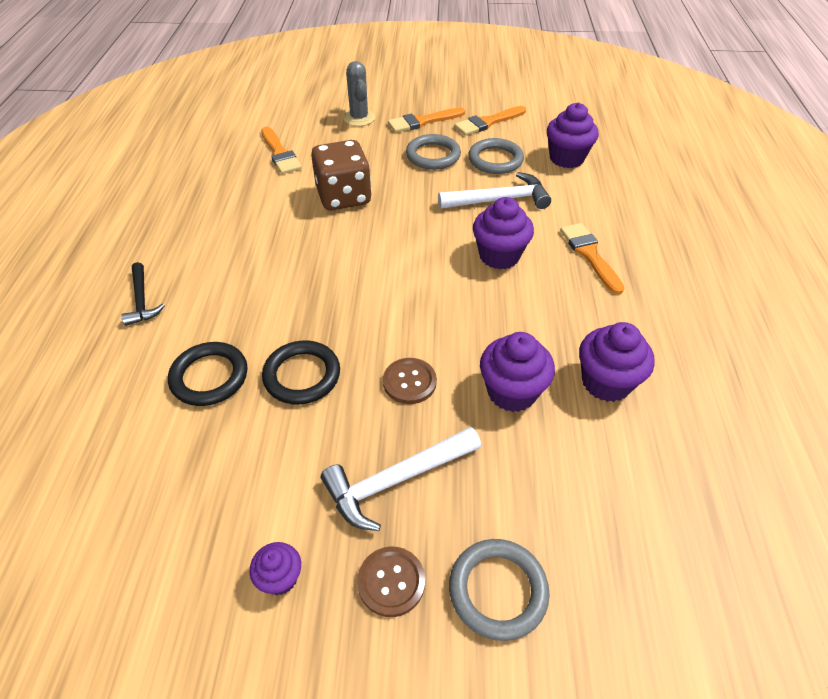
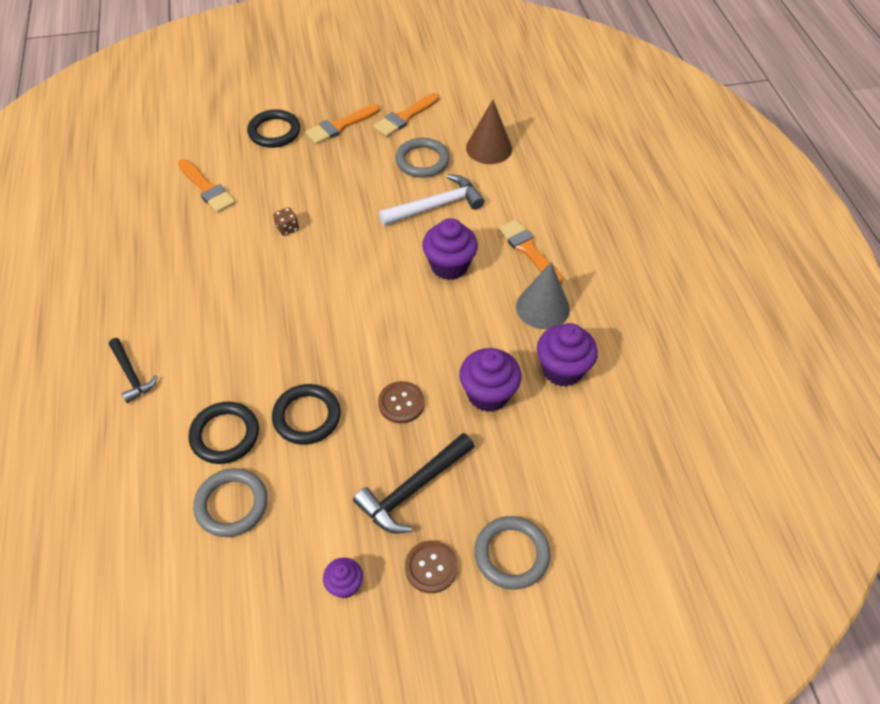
camera: 15 degrees left, 5 degrees up
(343, 197) = (287, 228): brown dice -> brown dice, size x0.40
(359, 118) = (274, 132): grey cactus -> black ring
(397, 480) = (413, 489): white hammer -> black hammer
(433, 155) = (361, 166): grey ring -> grey ring (231, 504)
(566, 158) = (489, 148): purple cupcake -> brown cone
(595, 313) = (542, 307): none -> grey cone

